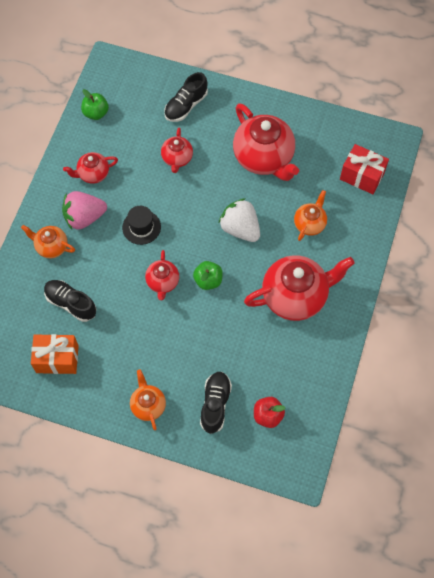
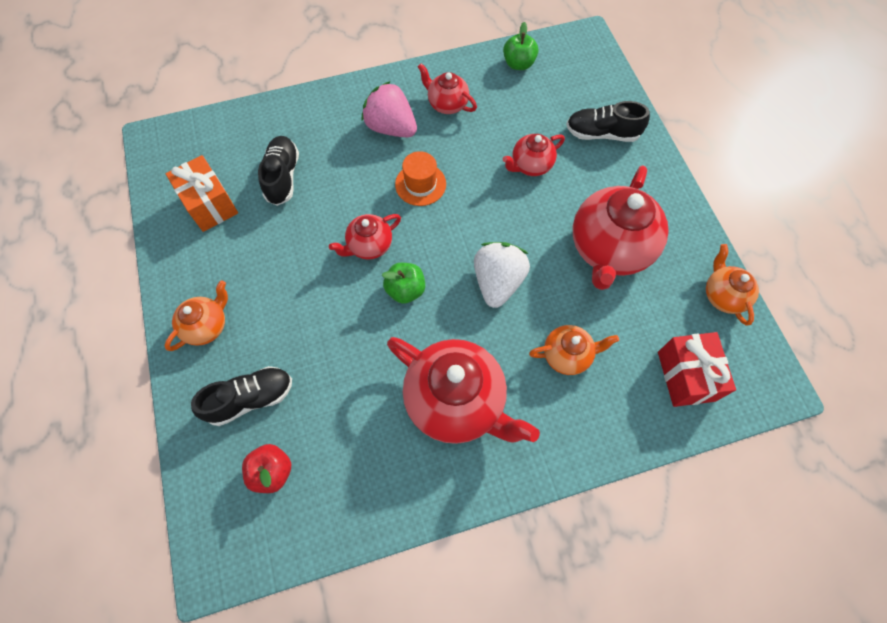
camera: 55 degrees right, 0 degrees up
(51, 247) = (335, 121): orange teapot -> orange teapot (723, 296)
(141, 227) = (420, 184): black hat -> orange hat

